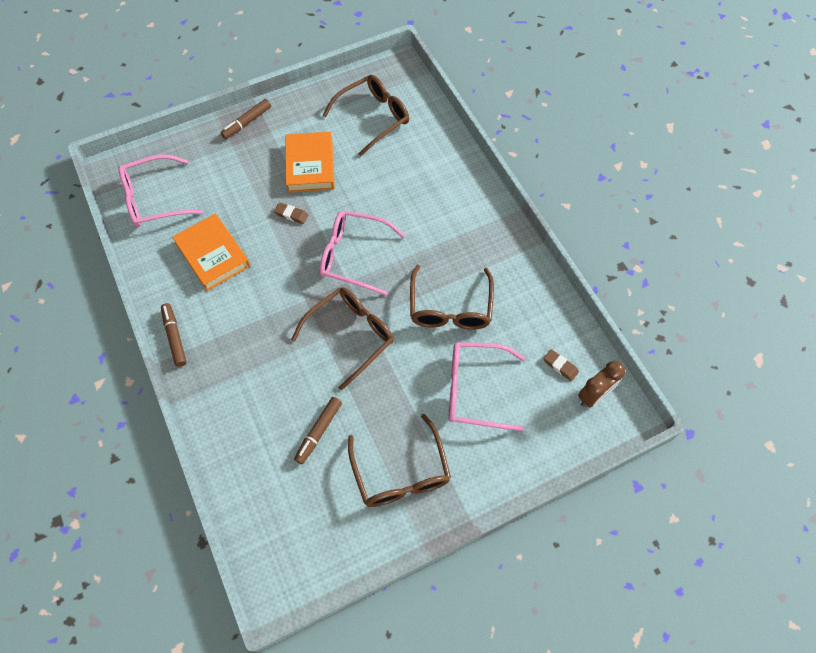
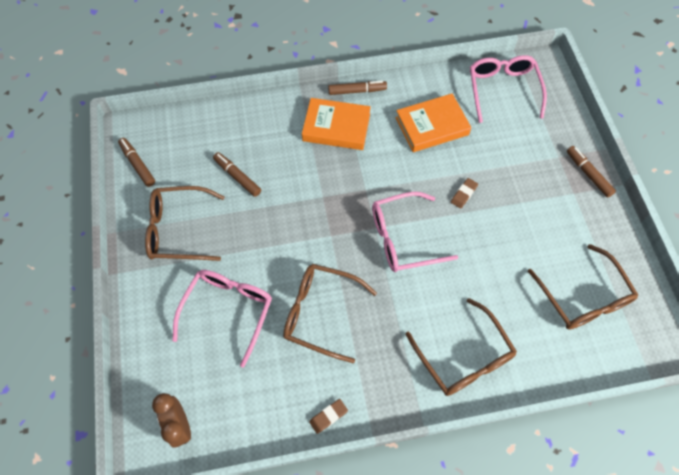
camera: 105 degrees right, 0 degrees up
(310, 165) = (522, 221): orange book -> orange book (336, 127)
(327, 556) = (138, 164): none -> brown marker
(351, 335) = (318, 219): brown glasses -> brown glasses (464, 357)
(353, 256) = (403, 238): pink glasses -> pink glasses turned 135 degrees counterclockwise
(560, 366) = (222, 402): brown eraser -> brown eraser (328, 416)

